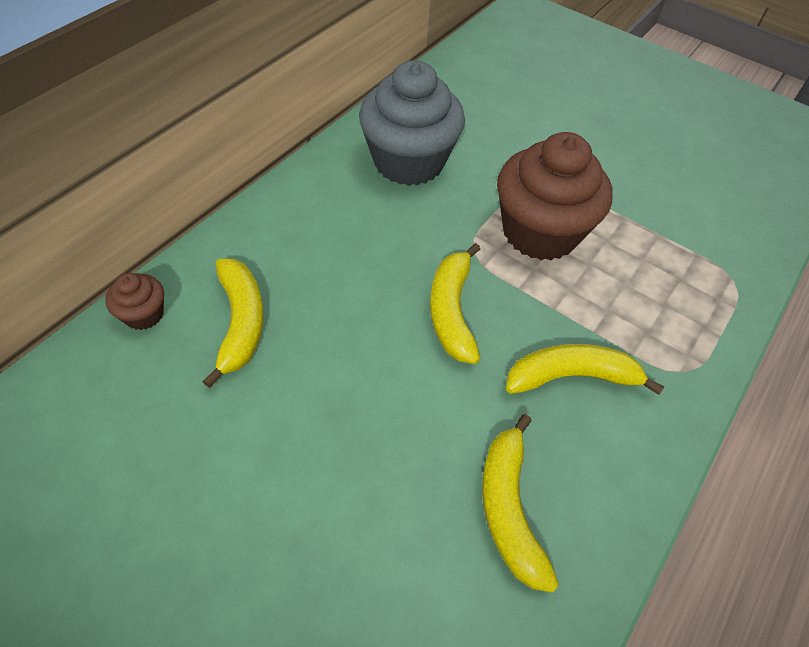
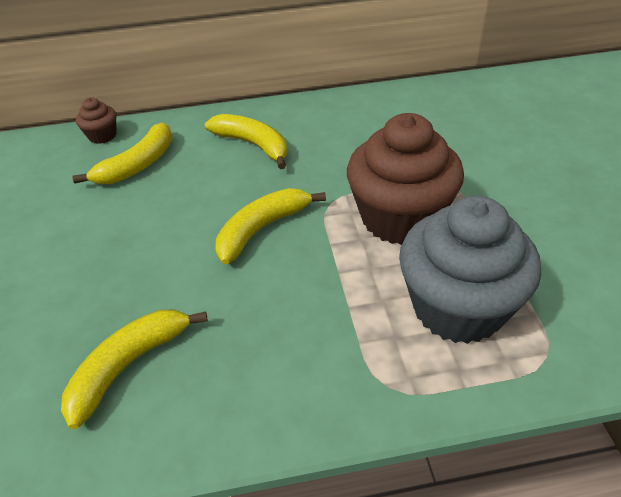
camera: 50 degrees right, 10 degrees down
(408, 161) = (360, 129): grey cupcake -> grey cupcake (457, 307)
(571, 376) = (287, 322): yellow banana -> yellow banana (253, 145)

